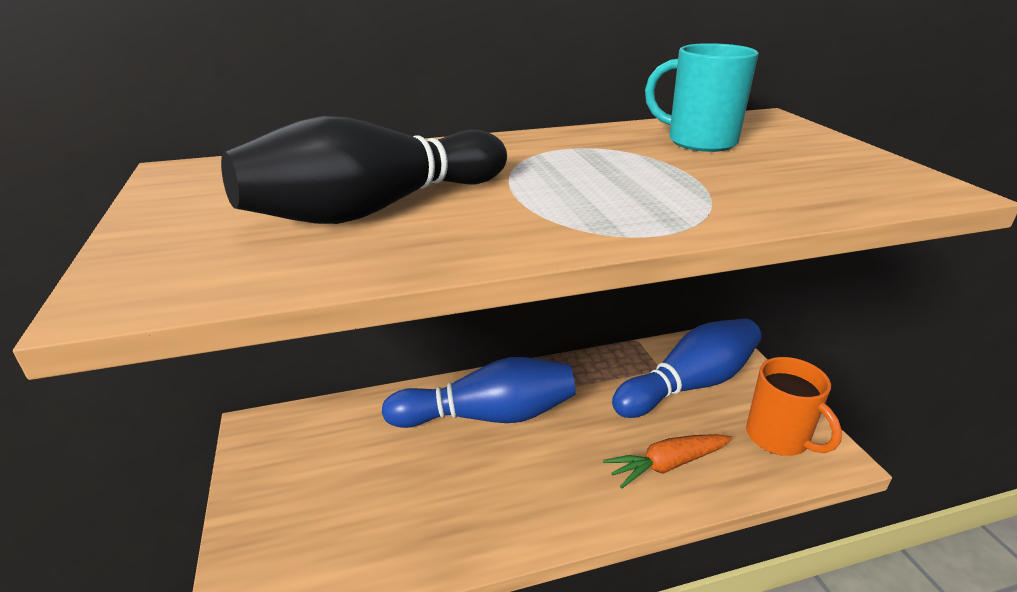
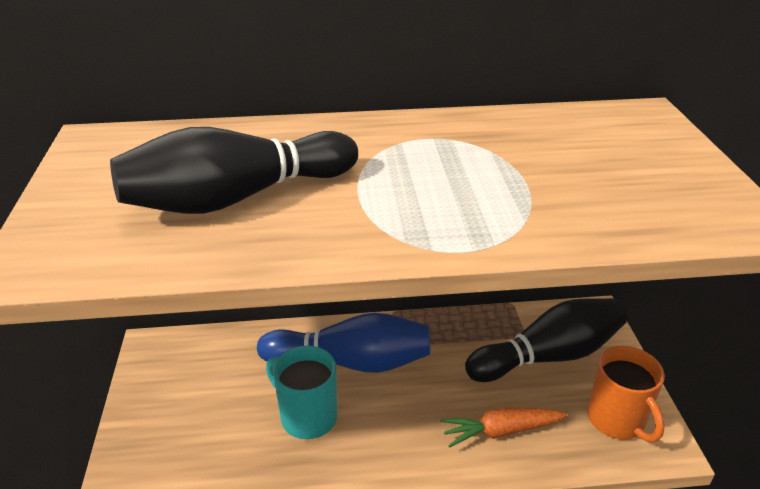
camera: 10 degrees right, 5 degrees up
(689, 385) = (548, 356): blue bowling pin -> black bowling pin
(699, 141) = (557, 140): turquoise mug -> turquoise mug (307, 416)

